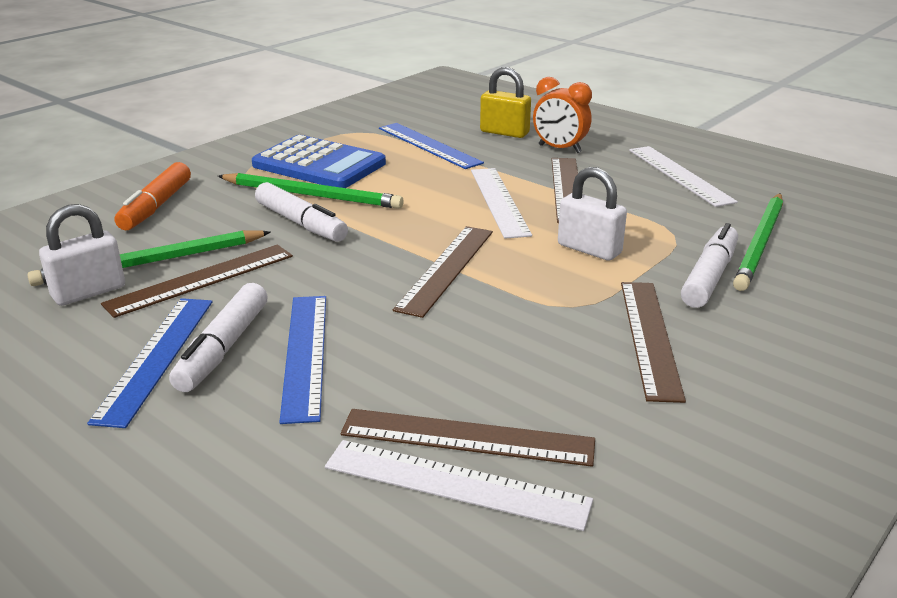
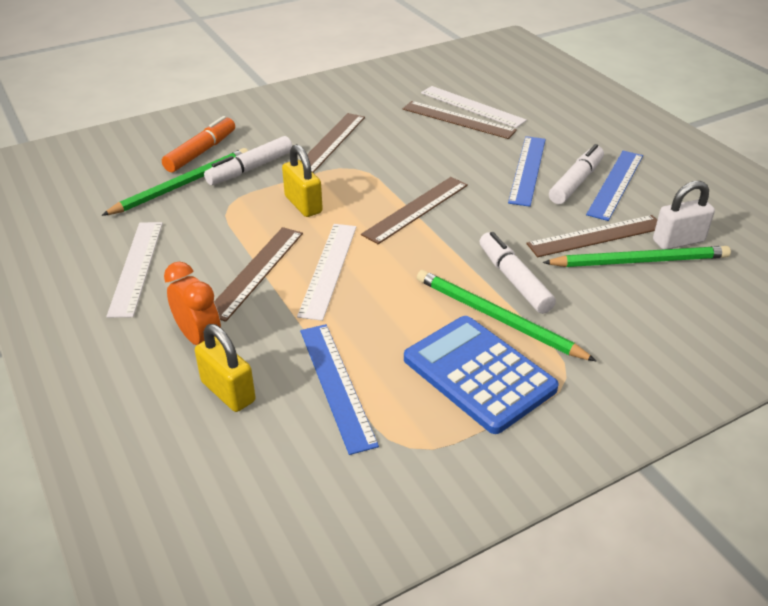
camera: 160 degrees left, 10 degrees up
(156, 206) = (654, 336): orange marker -> orange marker (201, 152)
(589, 249) = (303, 204): white padlock -> yellow padlock

